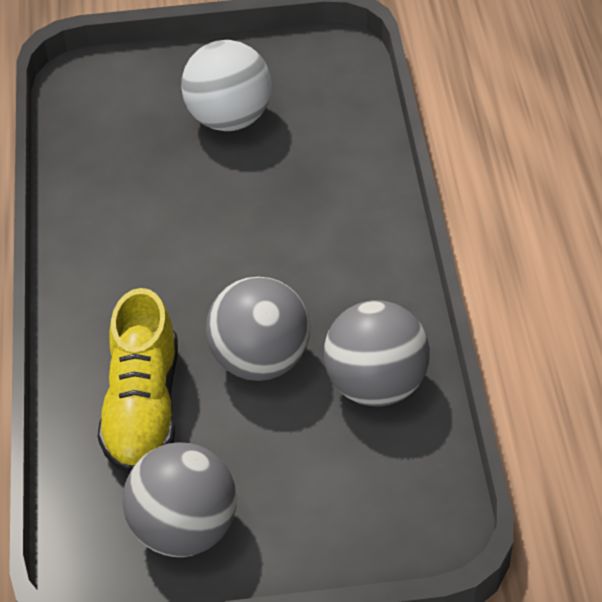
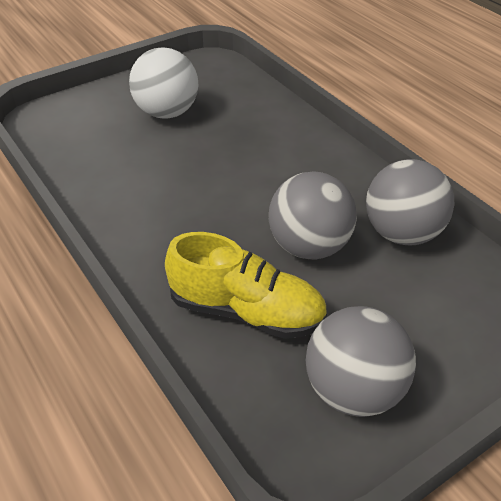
camera: 30 degrees left, 5 degrees down
(143, 407) = (246, 311): yellow shoe -> yellow shoe turned 45 degrees counterclockwise

